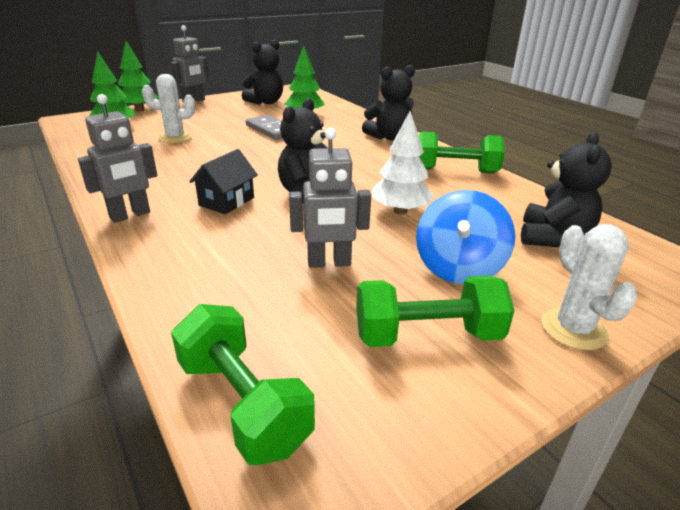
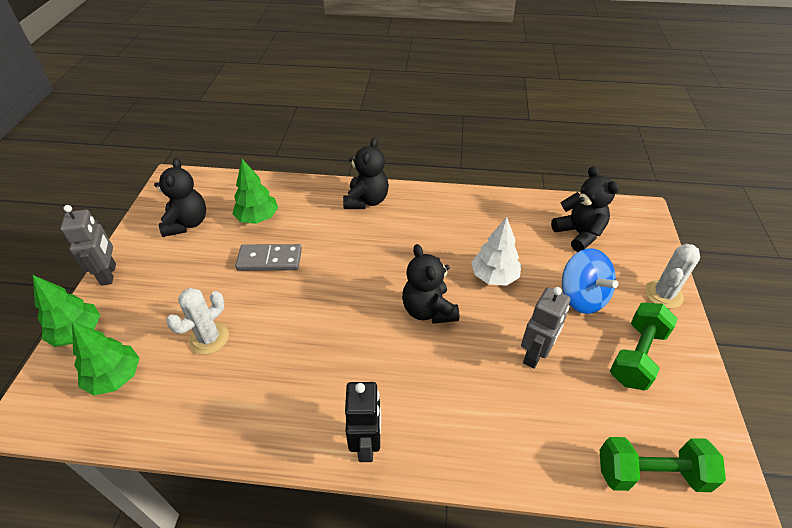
camera: 50 degrees left, 15 degrees up
(130, 215) = (366, 444): grey robot -> black robot
(226, 201) = (396, 366): black house -> none
(455, 171) = (459, 209): green dumbbell -> none
(573, 329) = (663, 294): white cactus -> white cactus turned 75 degrees counterclockwise

